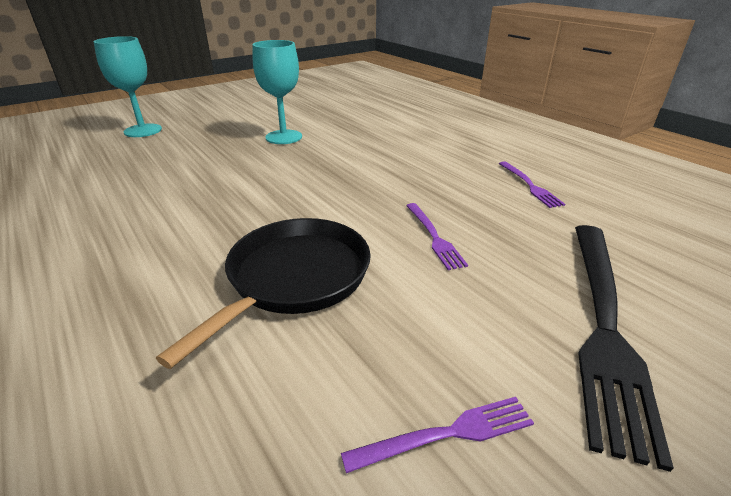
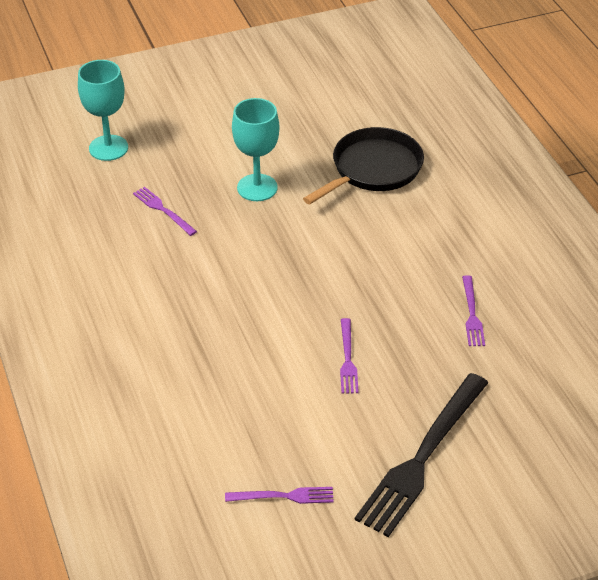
camera: 15 degrees right, 10 degrees up
(196, 157) = (163, 210): none -> purple fork
(294, 278) = (226, 377): black pan -> black pan (373, 169)

